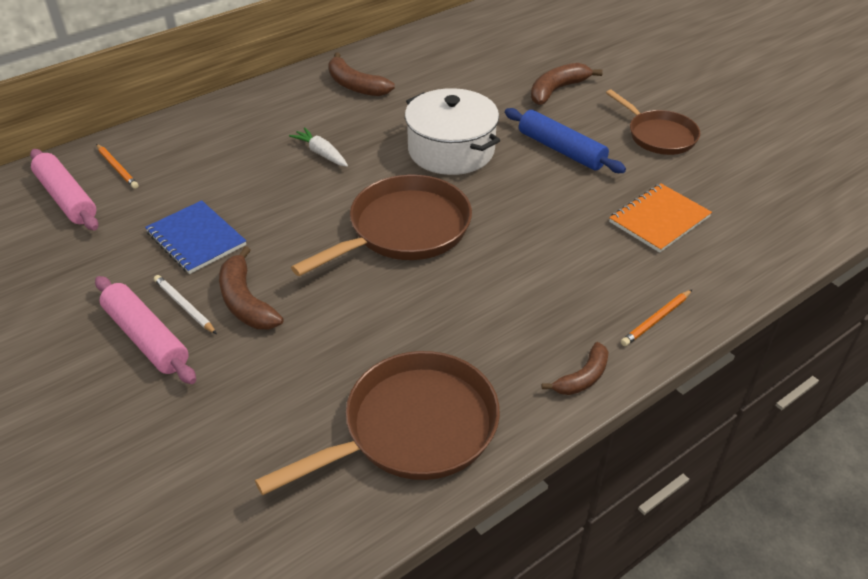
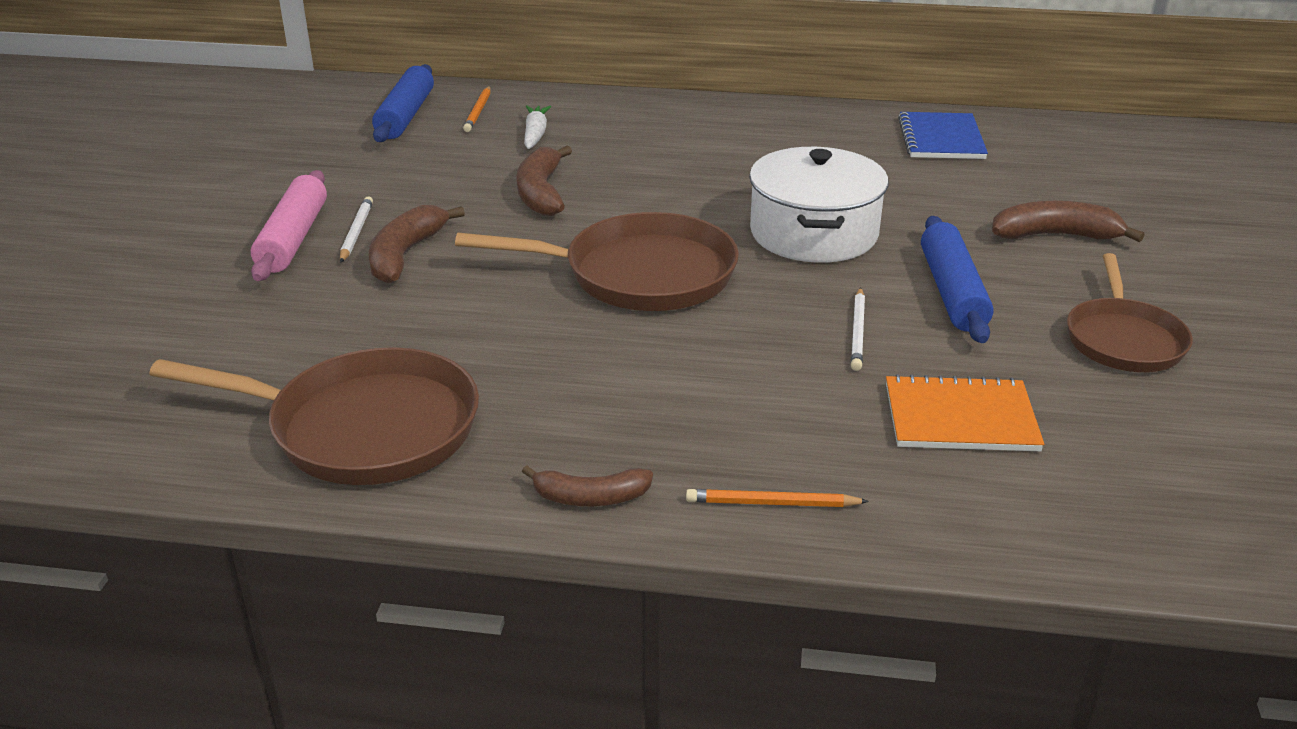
camera: 45 degrees right, 10 degrees down
(67, 198) = (406, 116): pink rolling pin -> blue rolling pin
(196, 239) = (448, 190): blue notebook -> blue notebook (941, 139)
(321, 153) = (671, 177): white carrot -> white carrot (535, 134)
(355, 85) = (808, 136): brown banana -> brown banana (541, 193)
(555, 199) = (857, 332): none -> white pencil

